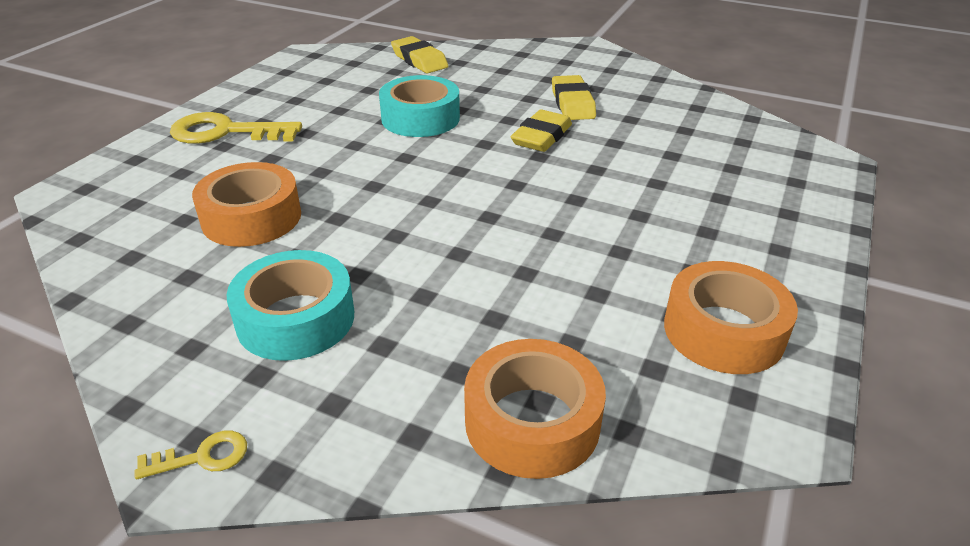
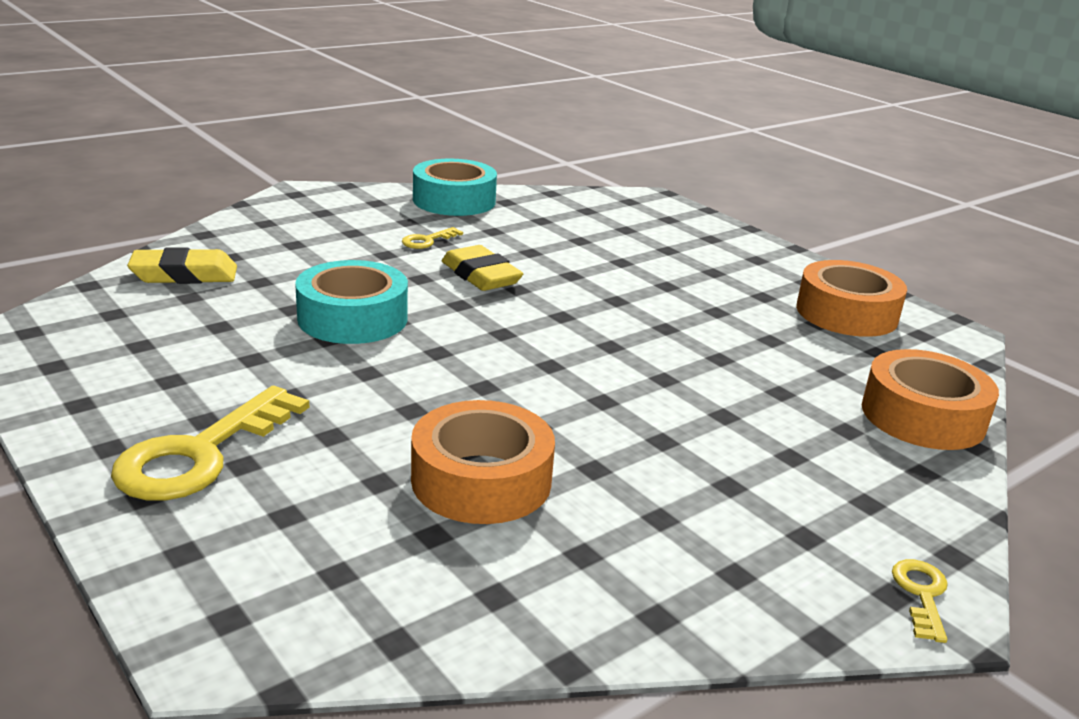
camera: 65 degrees left, 10 degrees down
(296, 319) = (721, 494): turquoise tape -> turquoise tape (454, 200)
(572, 103) = (427, 241): yellow eraser -> yellow key

